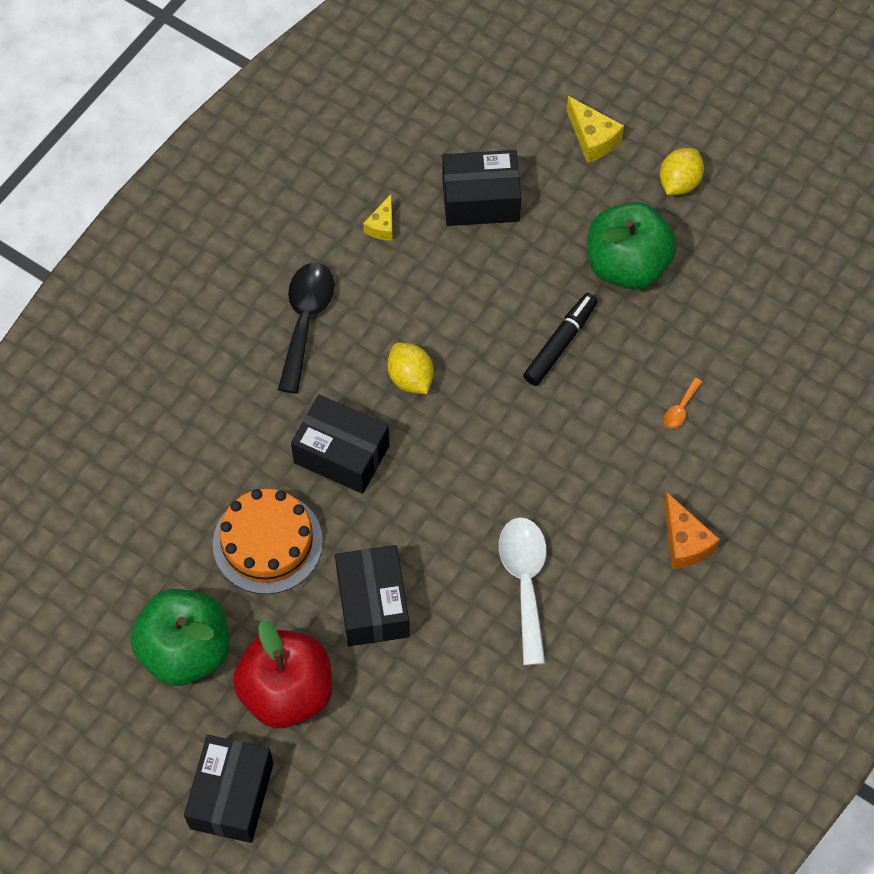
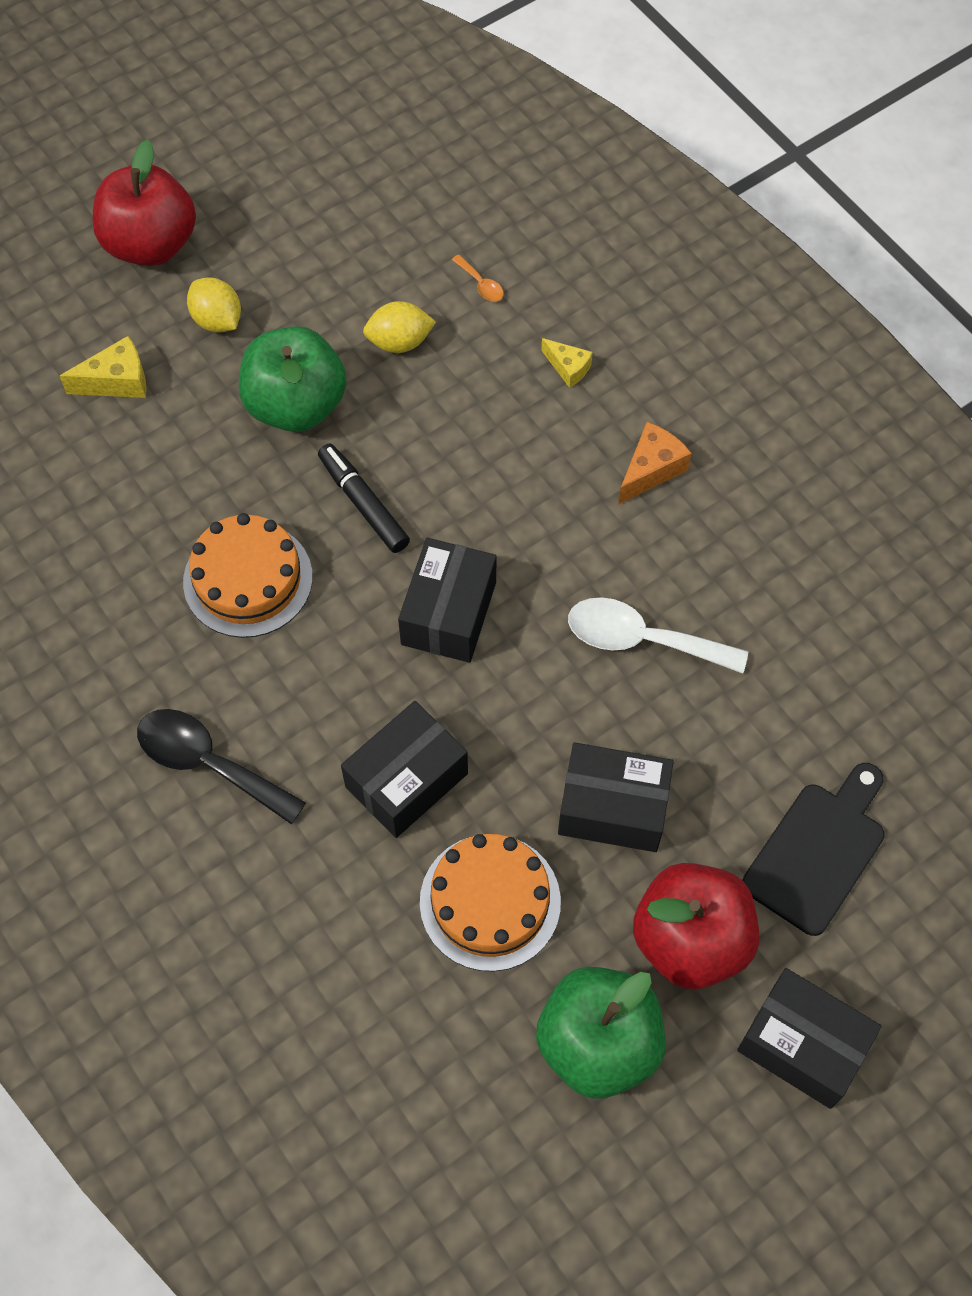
camera: 70 degrees left, 0 degrees up
(382, 226) = (120, 636): yellow cheese -> yellow cheese (568, 368)
(392, 766) = (818, 851): none -> black cutting board
(410, 378) = (339, 672): yellow lemon -> yellow lemon (399, 342)
(462, 290) = (248, 579): none -> orange cake
(480, 200) = (139, 520): black box -> black box (449, 613)
(680, 409) = (494, 418): orange spoon -> orange spoon (481, 284)
(685, 542) = (651, 469): orange cheese -> orange cheese turned 45 degrees counterclockwise
(727, 111) = (151, 244): none -> red apple

